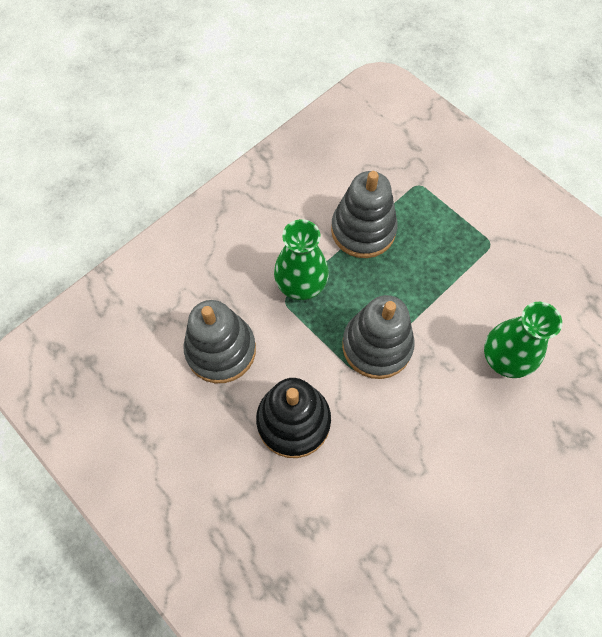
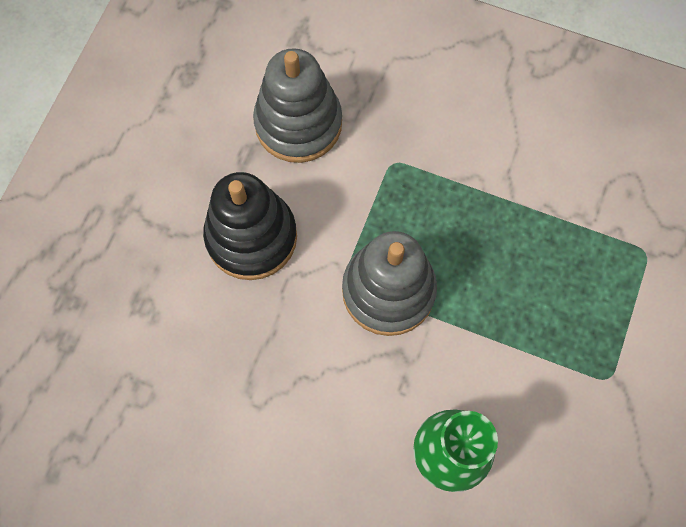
camera: 65 degrees right, 5 degrees up
(301, 285) = (423, 172): green vase -> none
(363, 230) = (537, 211): grey stacking toy -> none

